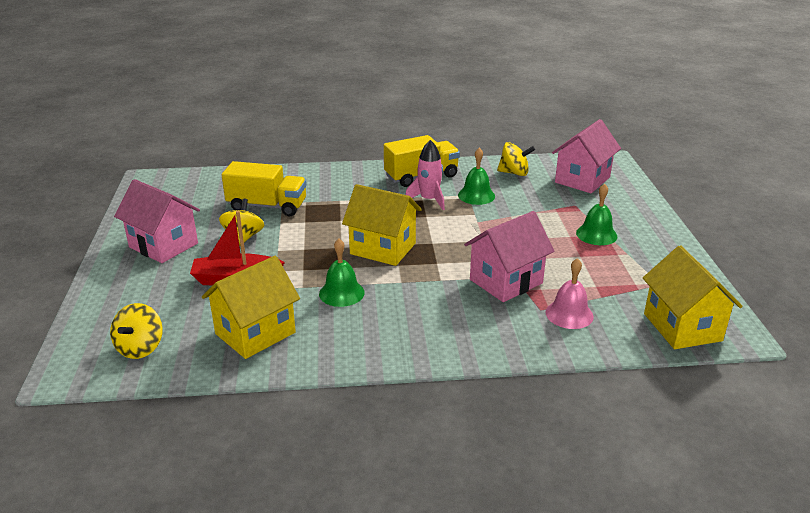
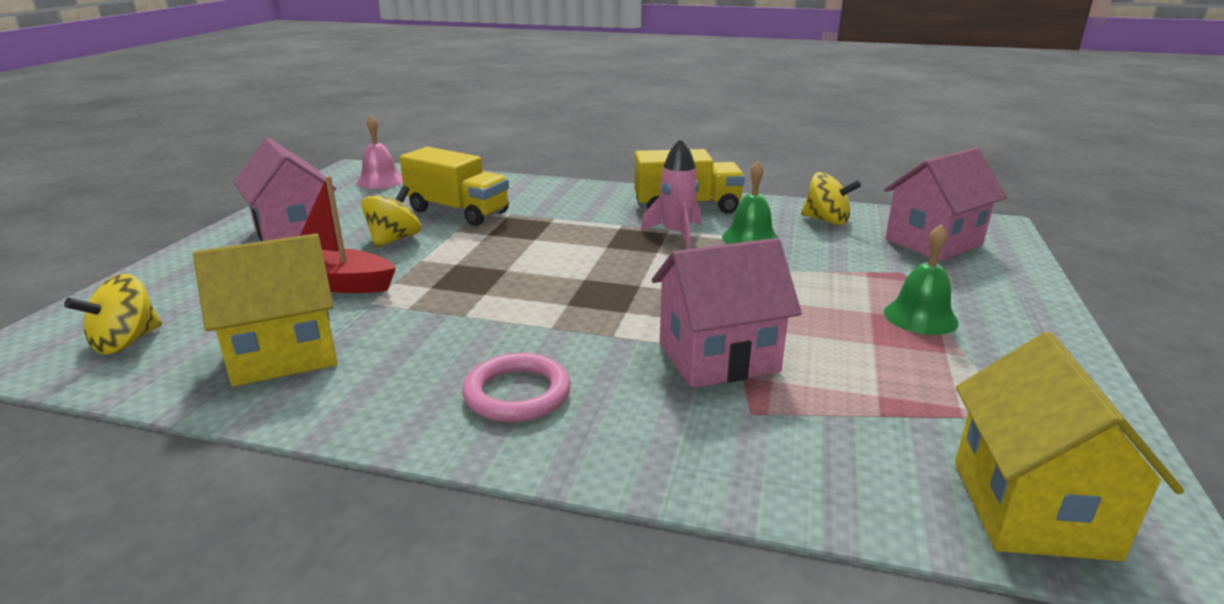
camera: 20 degrees right, 5 degrees down
(341, 293) = (453, 325): green bell -> none
(383, 249) = (562, 281): yellow house -> none
(414, 326) = (517, 393): none -> pink ring
(569, 314) = (800, 432): pink bell -> pink bell (380, 181)

